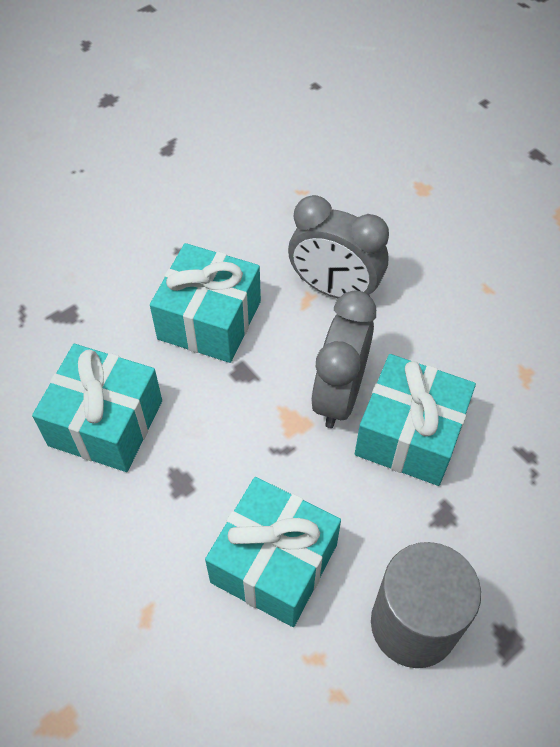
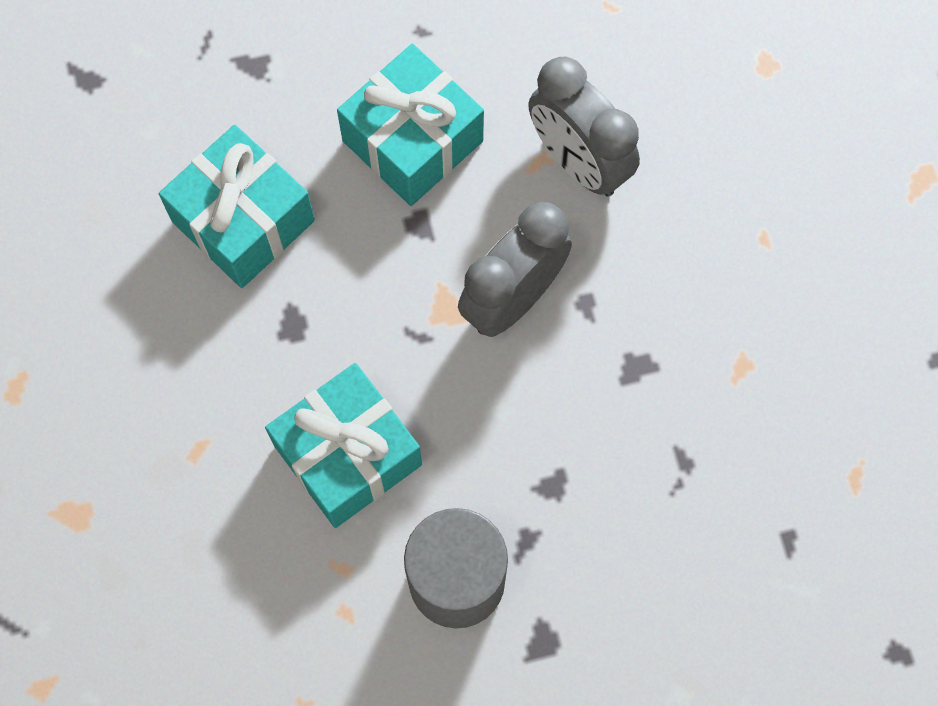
camera: 25 degrees right, 15 degrees up
(409, 434) = (566, 379): turquoise gift -> none

